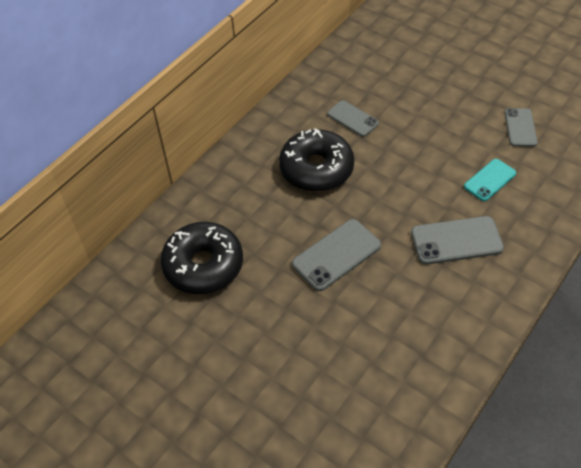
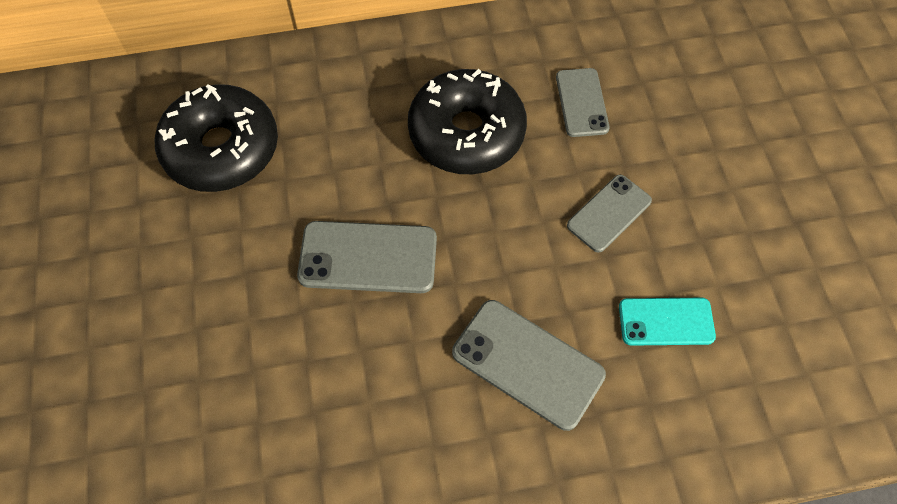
camera: 40 degrees right, 10 degrees up
(520, 127) = (795, 285): grey phone -> grey phone (609, 213)

